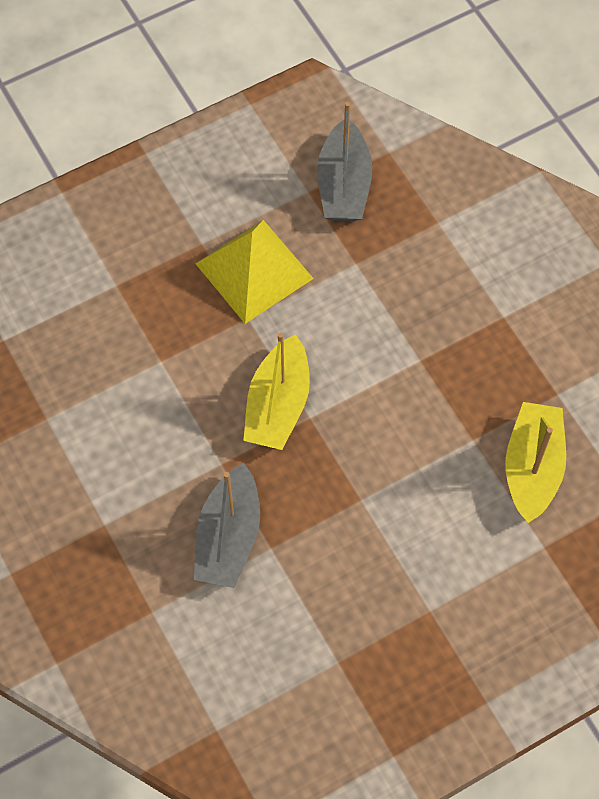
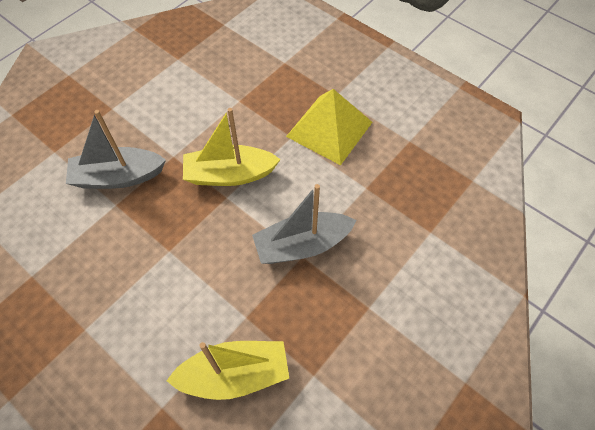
camera: 70 degrees right, 5 degrees down
(344, 185) = (427, 160): grey boat -> grey boat (302, 245)

